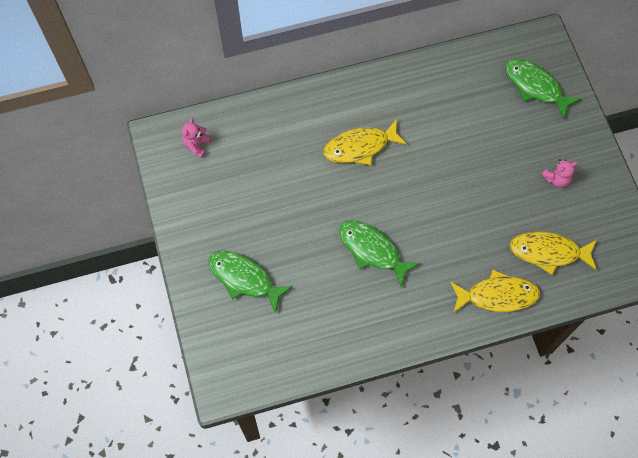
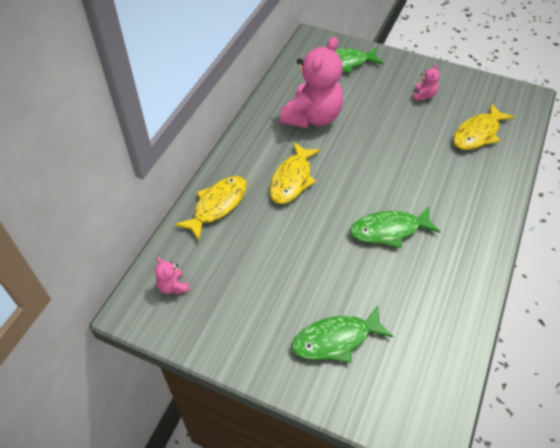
camera: 50 degrees left, 15 degrees down
(442, 111) = (312, 117): none -> pink teddy bear
(497, 295) = (491, 181): yellow fish -> yellow fish (217, 205)

